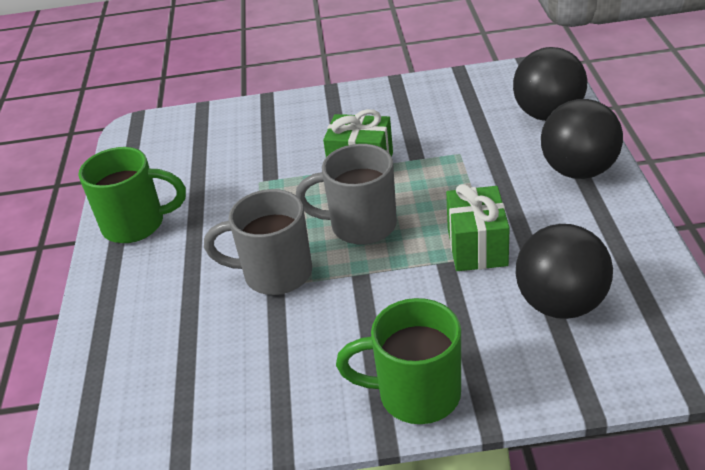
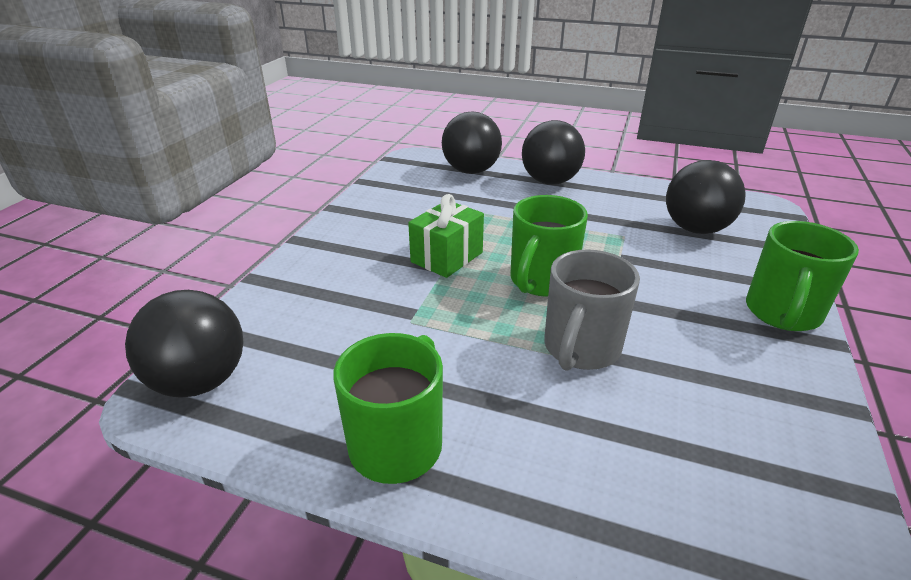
camera: 70 degrees left, 5 degrees down
(154, 132) = (200, 381): none -> black ball
(360, 226) = (541, 281): grey mug -> green mug
(477, 247) = (611, 239): green gift -> none

